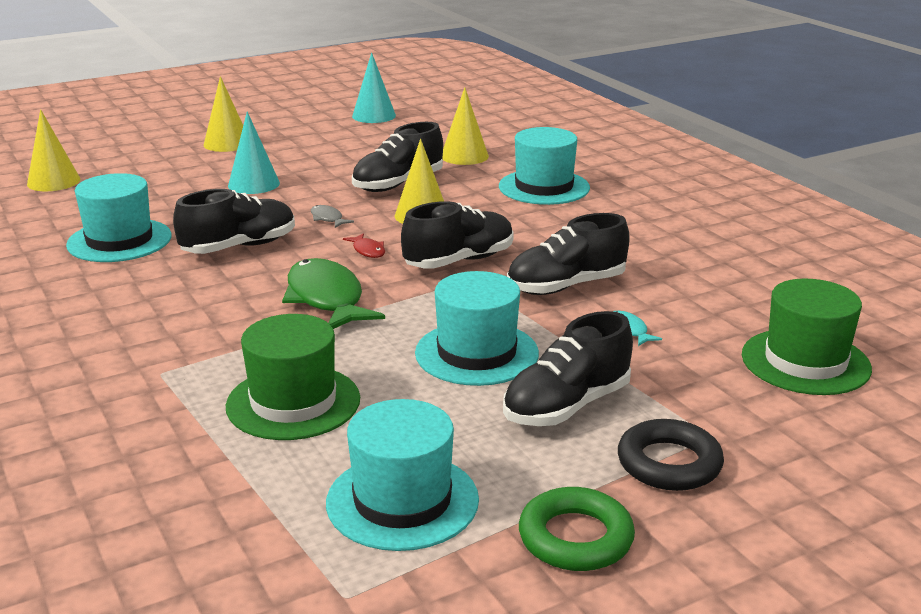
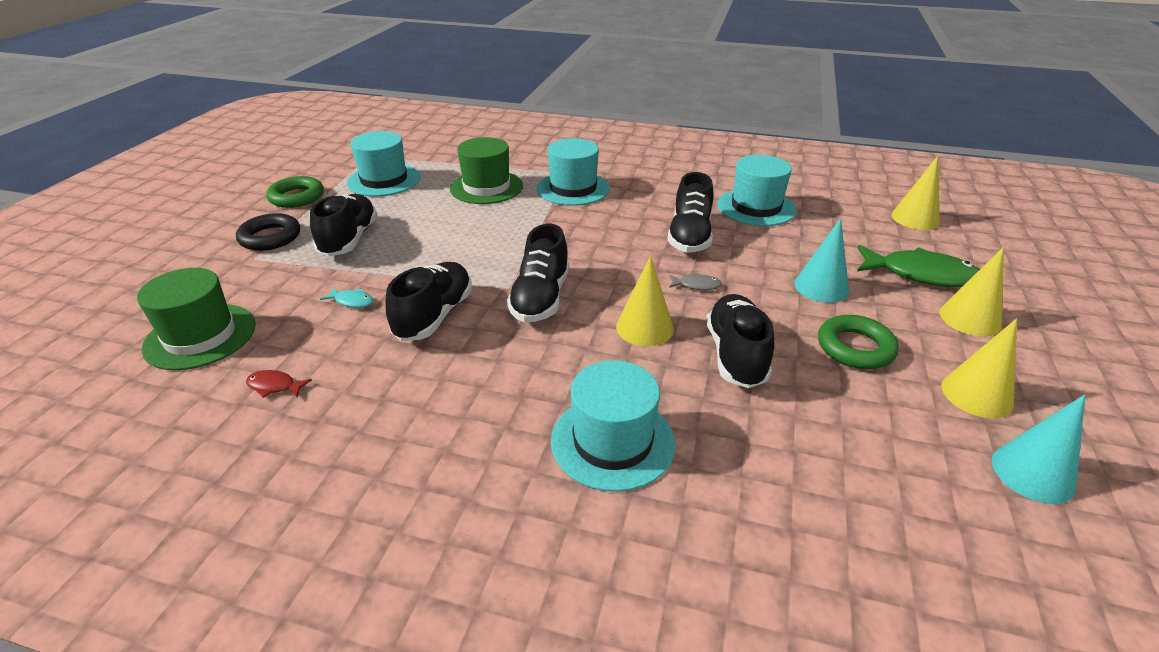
camera: 135 degrees right, 10 degrees up
(324, 161) = (855, 348): none -> green ring
(326, 299) = (569, 232): green fish -> green fish (921, 275)
(368, 251) = (614, 274): red fish -> red fish (274, 386)
(464, 156) = (778, 449): yellow cone -> yellow cone (976, 394)
(476, 353) = (433, 243): turquoise hat -> turquoise hat (573, 188)

